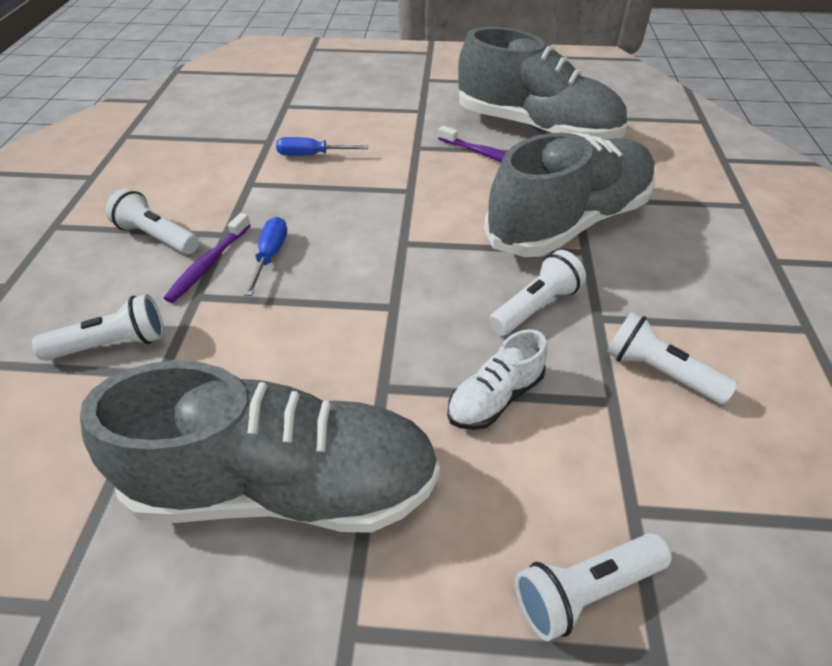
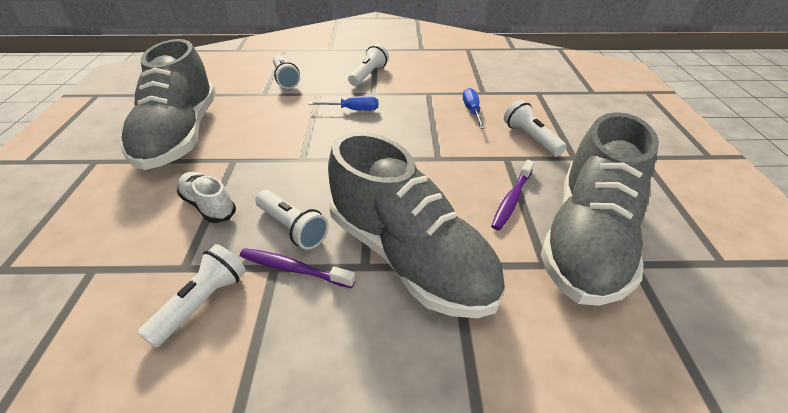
camera: 85 degrees right, 5 degrees down
(209, 264) = (345, 92): purple toothbrush -> purple toothbrush (293, 269)
(585, 590) = (58, 240): white flashlight -> white flashlight (530, 138)

